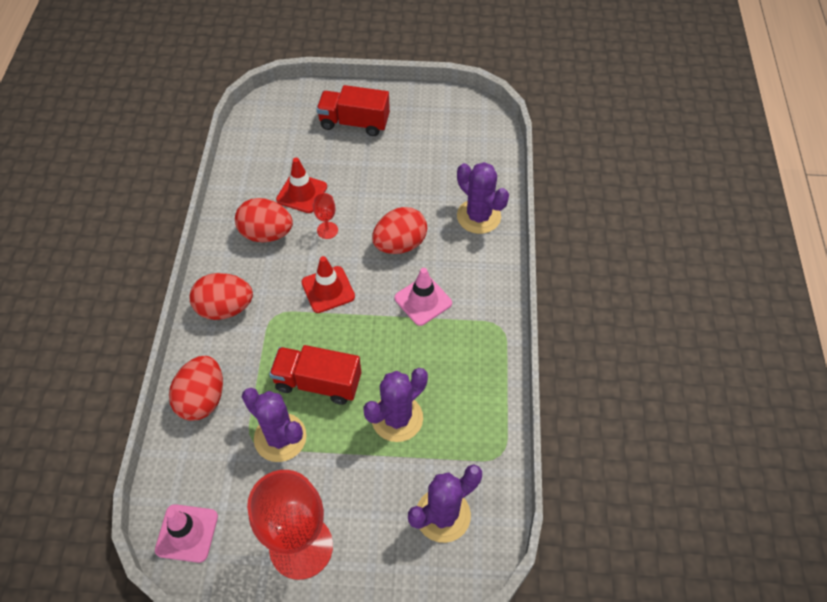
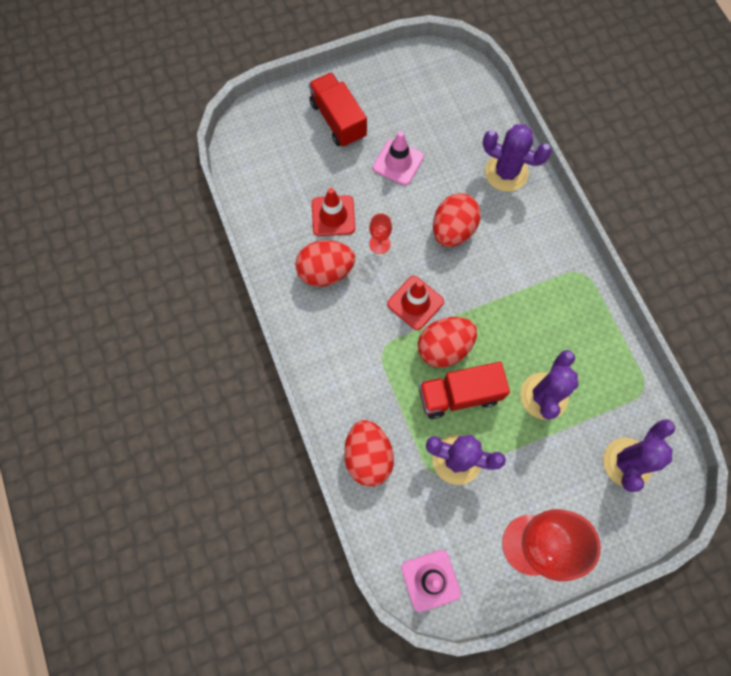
camera: 25 degrees left, 15 degrees up
(225, 308) = (334, 362): red egg -> red egg (444, 348)
(354, 123) = (338, 120): red truck -> red truck turned 75 degrees clockwise
(423, 300) = (504, 277): pink traffic cone -> pink traffic cone (398, 162)

